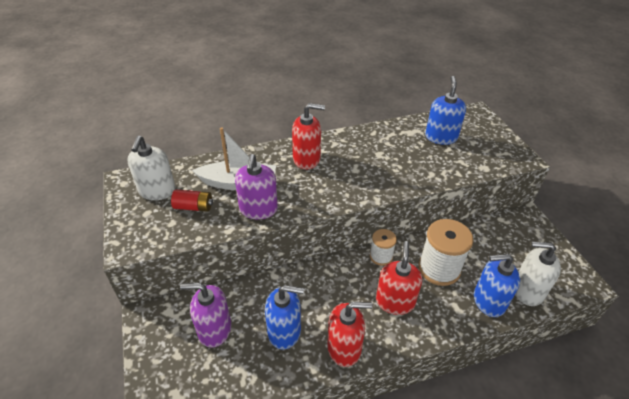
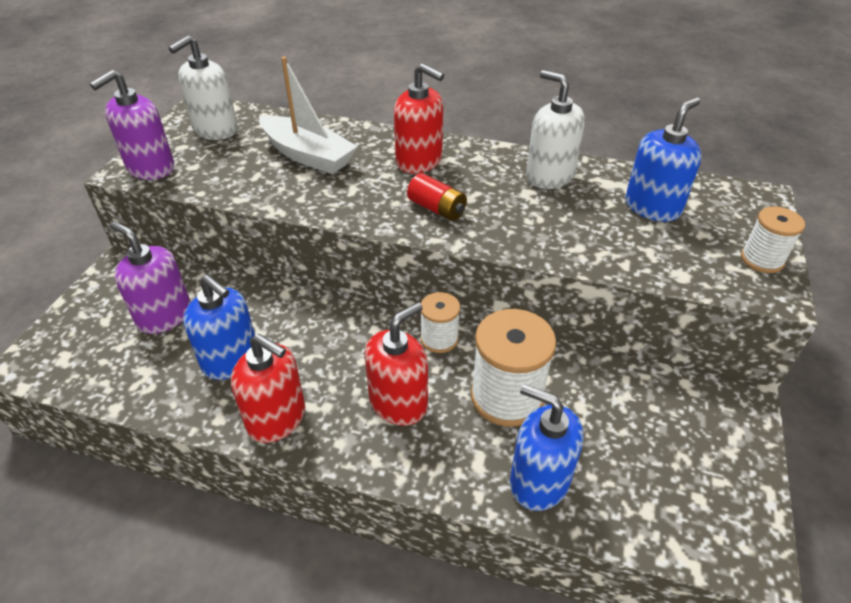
camera: 35 degrees right, 0 degrees up
(194, 207) = (232, 160): red battery -> red battery (437, 209)
(258, 209) = (296, 192): purple soap dispenser -> purple soap dispenser (150, 168)
(506, 145) = (762, 260): none -> white spool
(527, 291) = (622, 505): white soap dispenser -> white soap dispenser (549, 176)

